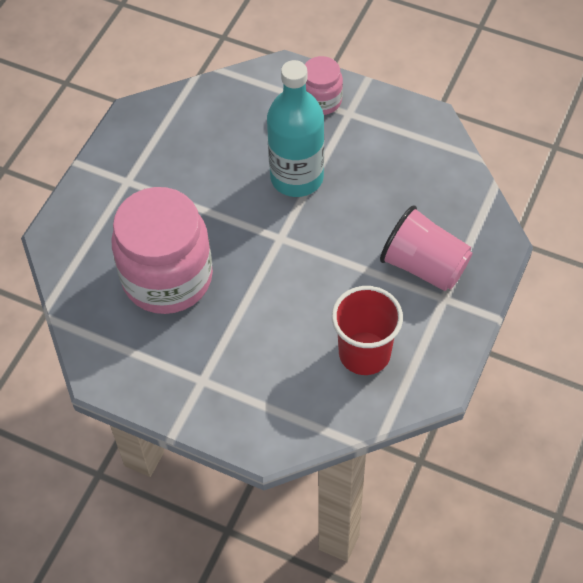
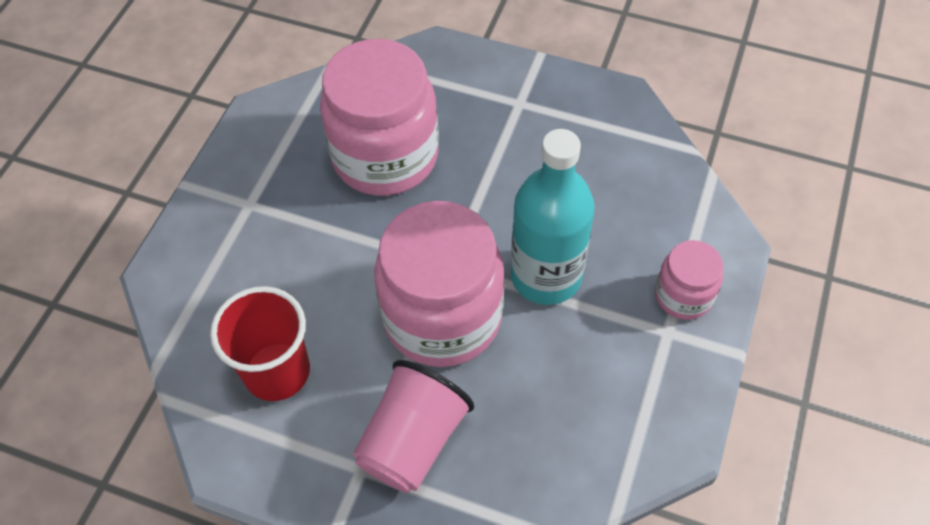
camera: 85 degrees right, 0 degrees up
(326, 244) = (442, 317): none -> pink jar

